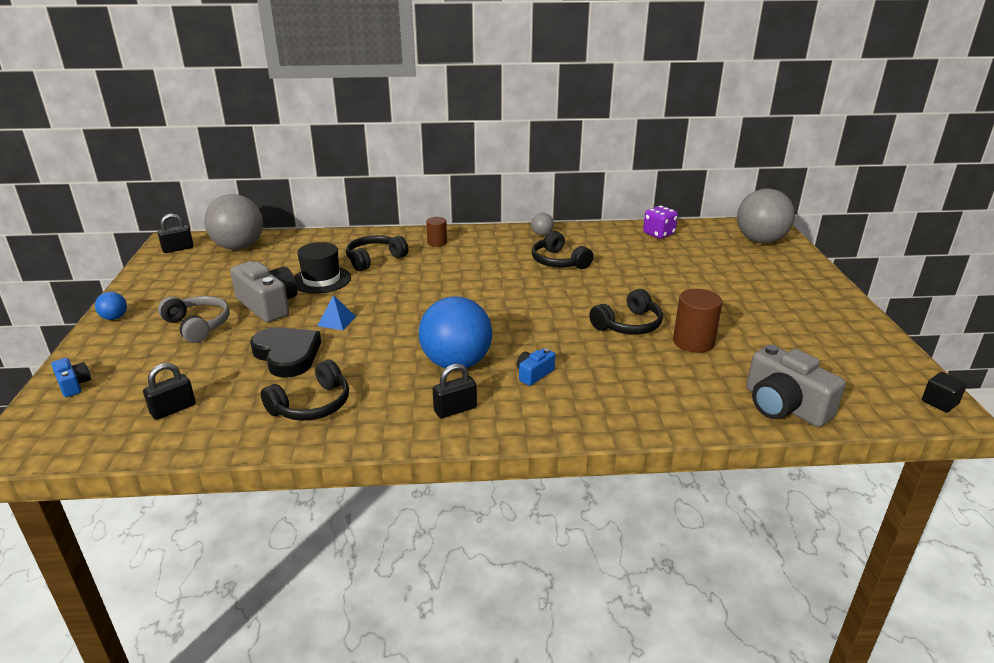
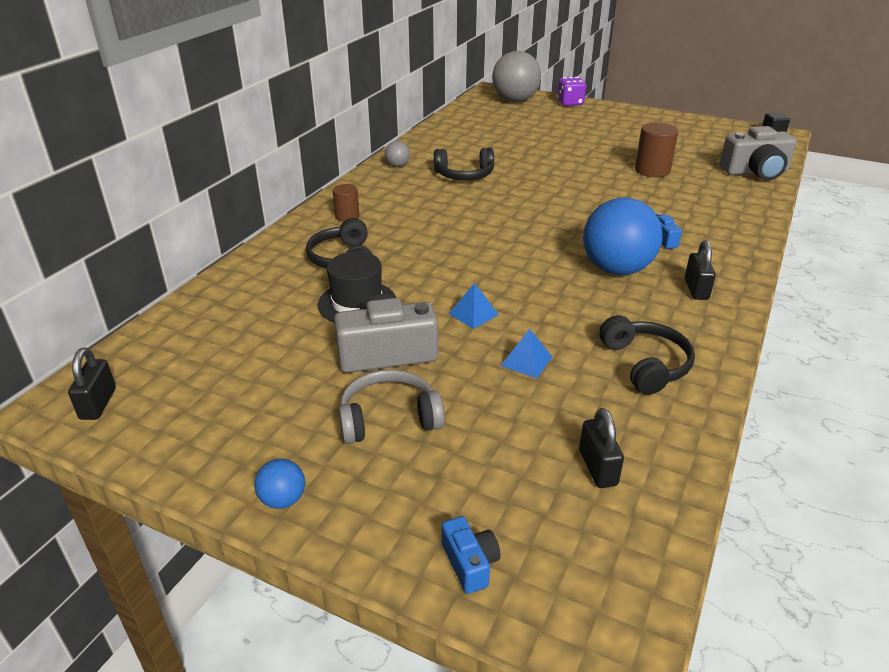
camera: 60 degrees left, 5 degrees up
(73, 385) = (470, 563): blue camera -> blue camera turned 75 degrees clockwise
(239, 247) = (173, 346): grey ball -> none
(287, 355) = (526, 361): black heart -> blue pyramid
(628, 325) = (607, 183): black headphones -> none
(658, 234) = (459, 125): purple dice -> purple dice (570, 103)

